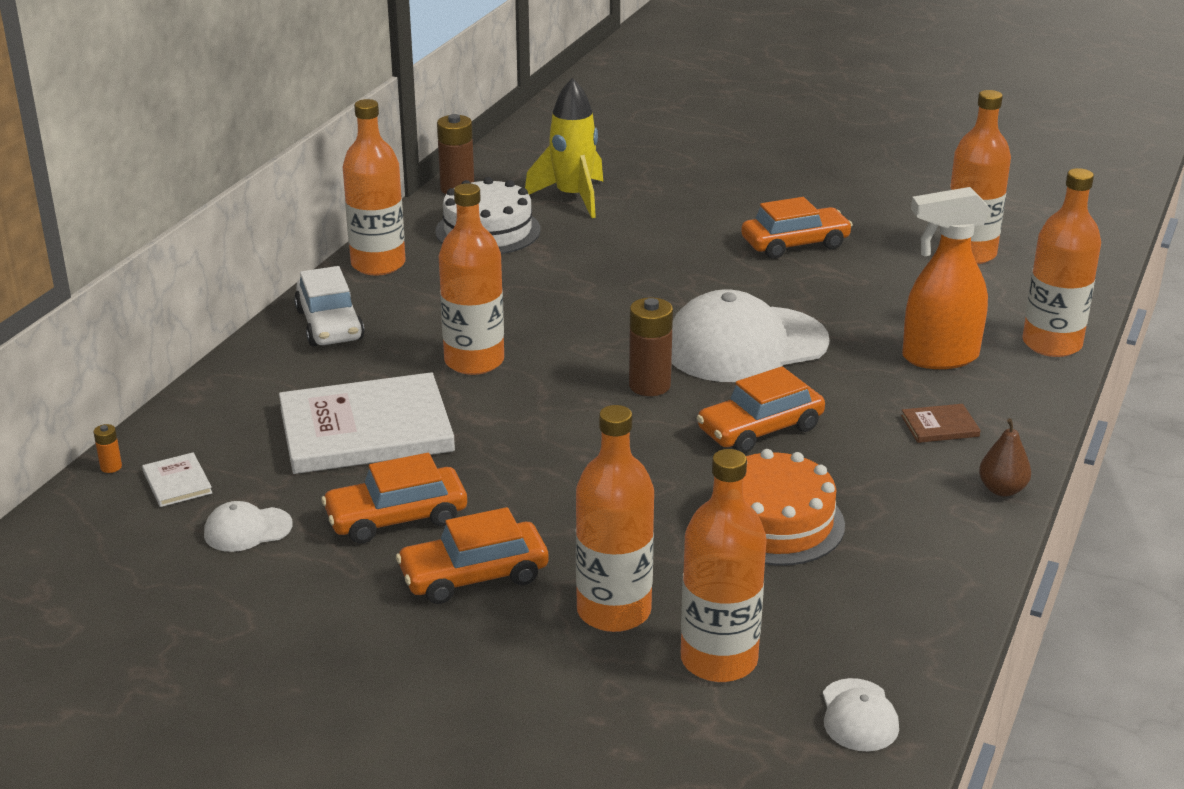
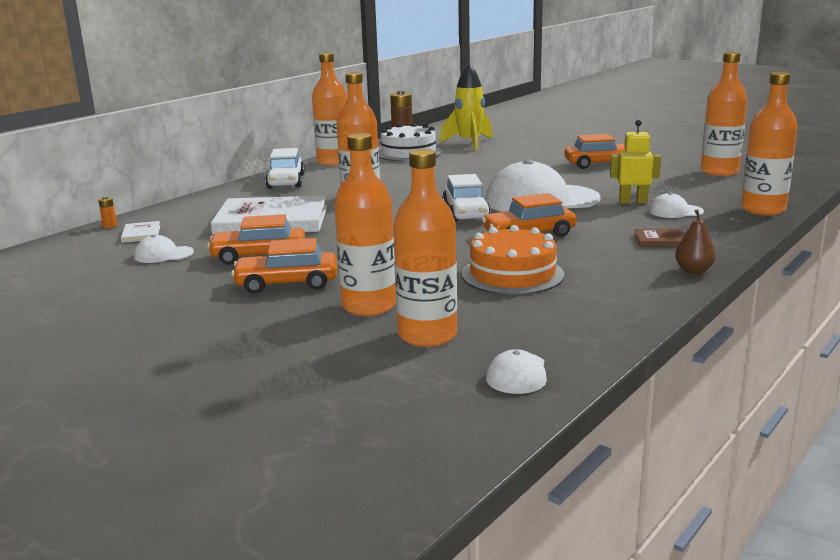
camera: 15 degrees right, 10 degrees down
(649, 385) = (466, 213): brown battery -> white car
(874, 339) = (633, 202): none -> yellow robot
(939, 357) = (675, 211): orange spray bottle -> white cap

